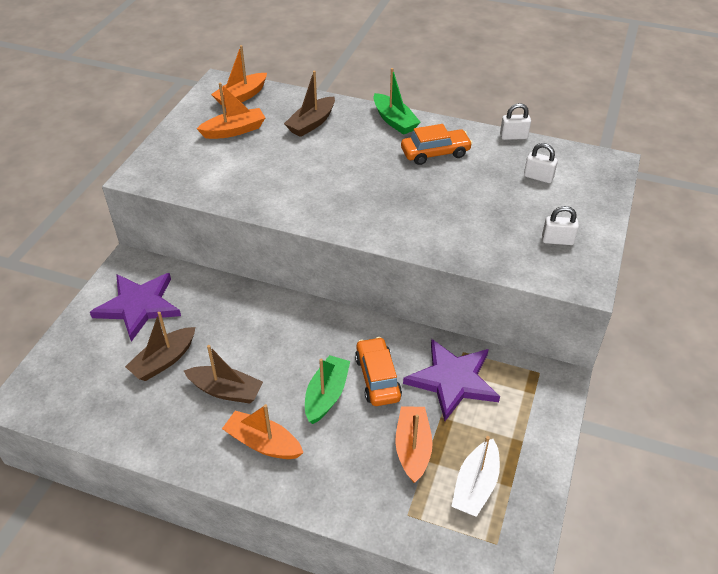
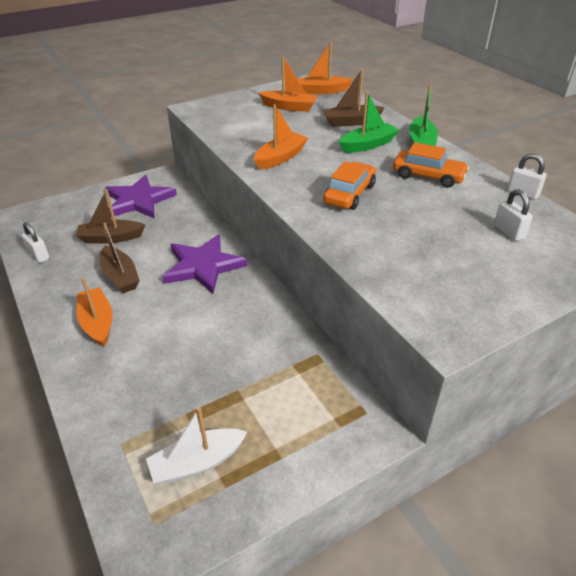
camera: 40 degrees right, 5 degrees down
(326, 395) = (176, 319): green boat -> green boat (367, 145)
(377, 378) = (226, 330): orange car -> orange car (349, 194)
(413, 448) = (187, 397): orange boat -> orange boat (280, 158)
(452, 380) = (281, 369): purple star -> purple star (203, 266)
(557, 240) = (463, 287): white padlock -> white padlock (39, 255)

